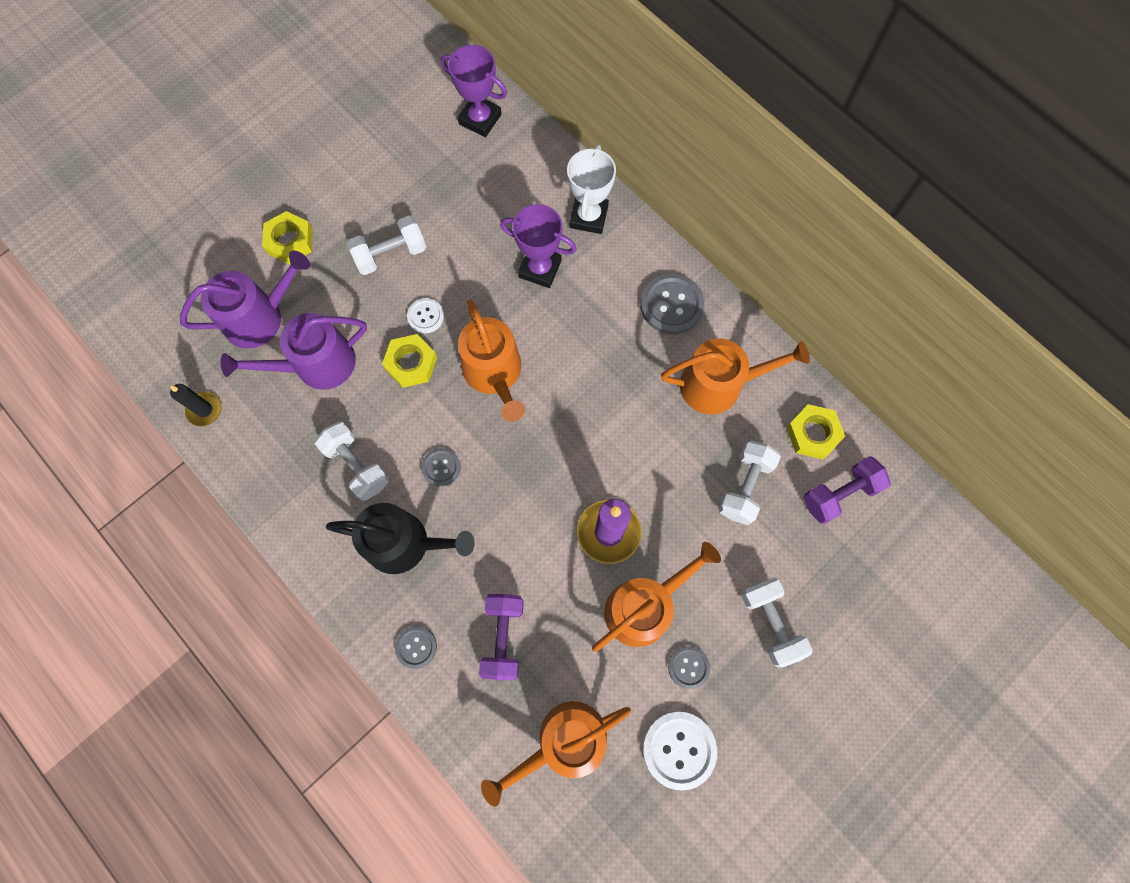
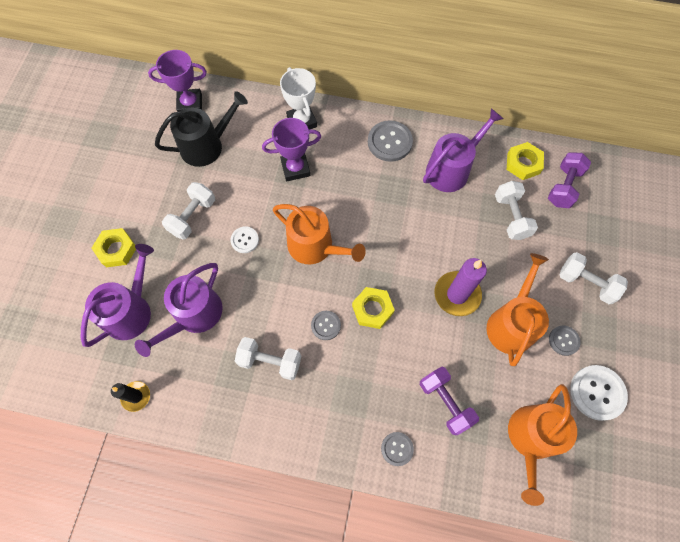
camera: 35 degrees left, 5 degrees down
(405, 543) = (339, 388): black watering can -> black watering can (206, 146)
(411, 363) = (257, 274): yellow nut -> yellow nut (372, 309)
(719, 384) = (451, 169): orange watering can -> purple watering can

